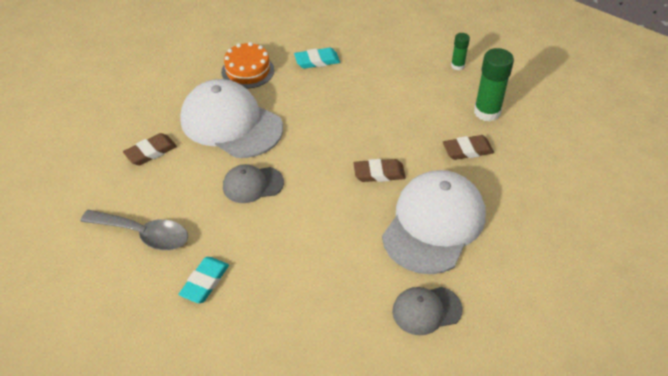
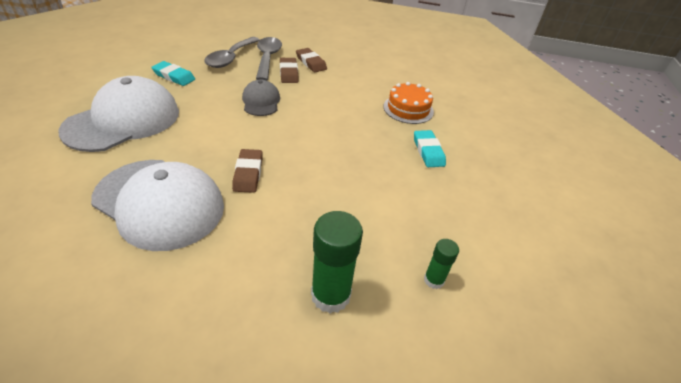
camera: 90 degrees right, 5 degrees down
(142, 195) = (267, 58): none -> grey spoon
(231, 123) = (337, 96): white cap -> white cap (123, 120)
(426, 310) = (61, 179): grey cap -> none
(467, 150) = (261, 256): brown eraser -> brown eraser (288, 73)

